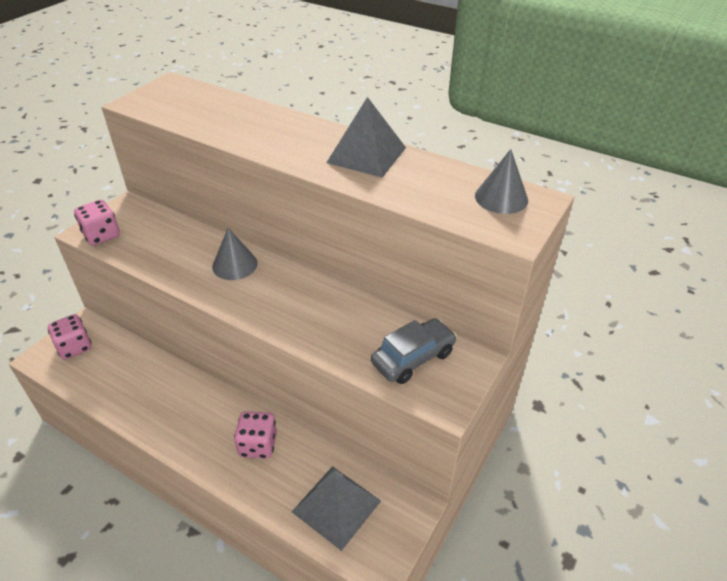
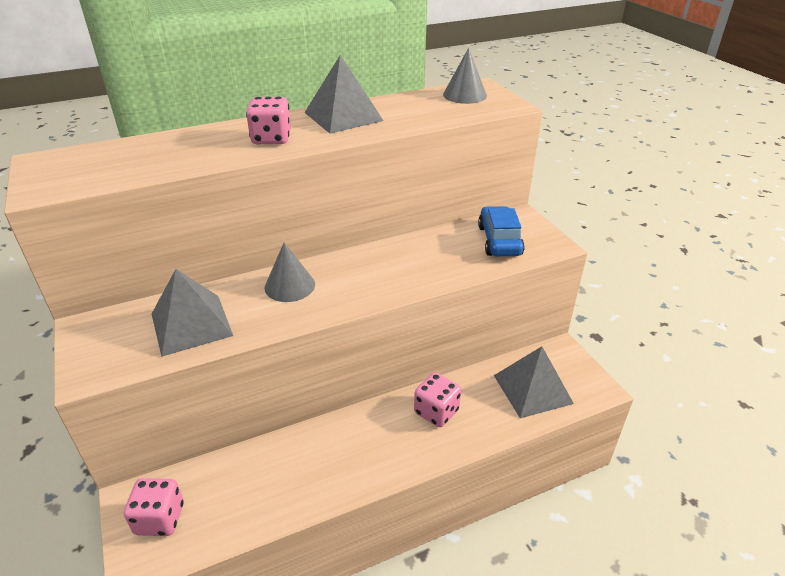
camera: 55 degrees left, 5 degrees down
(102, 235) = (114, 362): pink dice -> pink dice (271, 139)
(158, 244) = (191, 324): none -> grey pyramid
(413, 358) = (499, 240): grey car -> blue car

